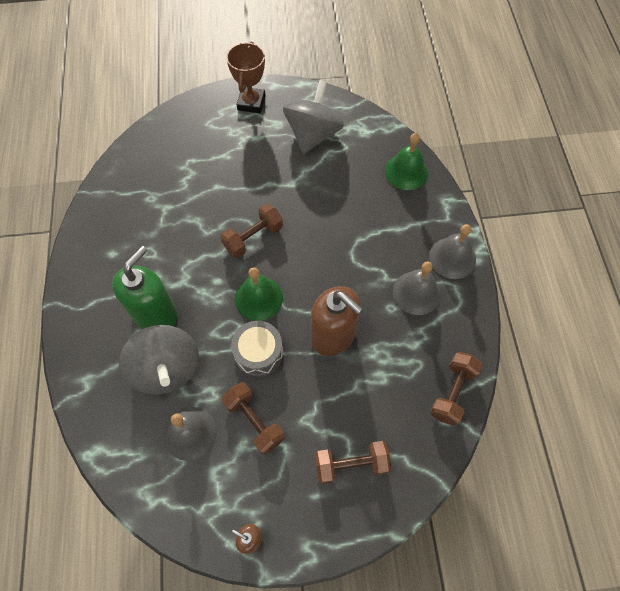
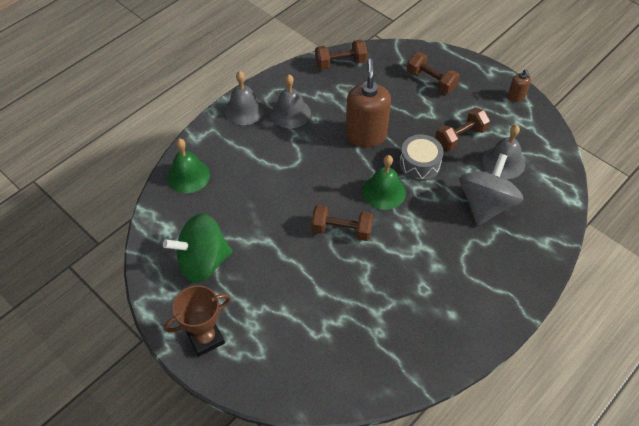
camera: 130 degrees left, 10 degrees down
(155, 314) = (461, 243): green soap dispenser -> none
(254, 421) = (460, 137): brown dumbbell -> brown dumbbell turned 45 degrees clockwise
(313, 134) = (203, 262): grey spinning top -> green spinning top

